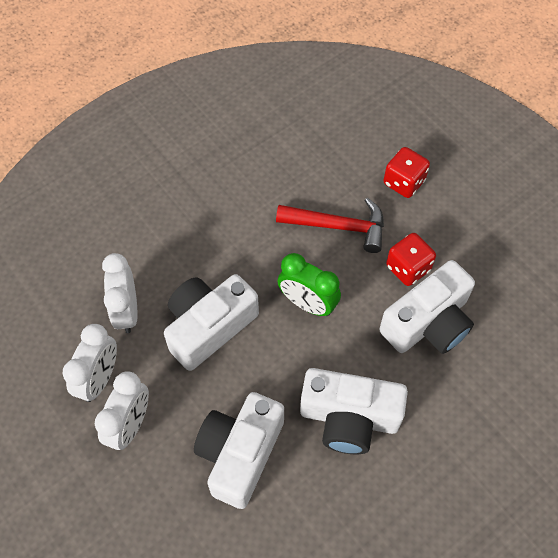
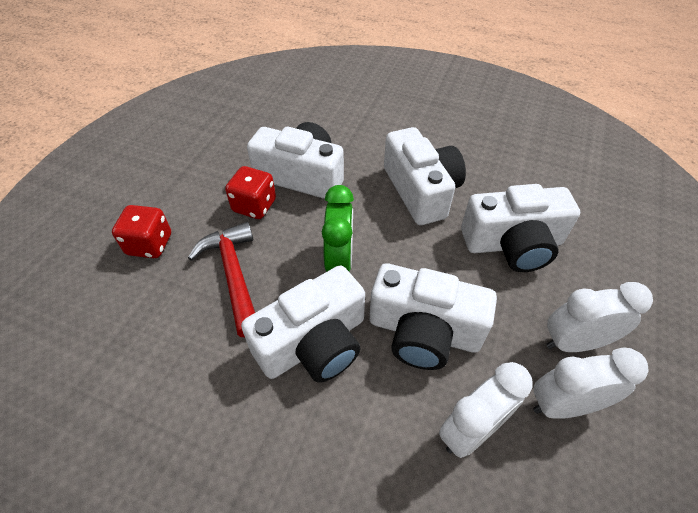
camera: 120 degrees left, 10 degrees down
(247, 253) = (314, 343): none -> white camera

